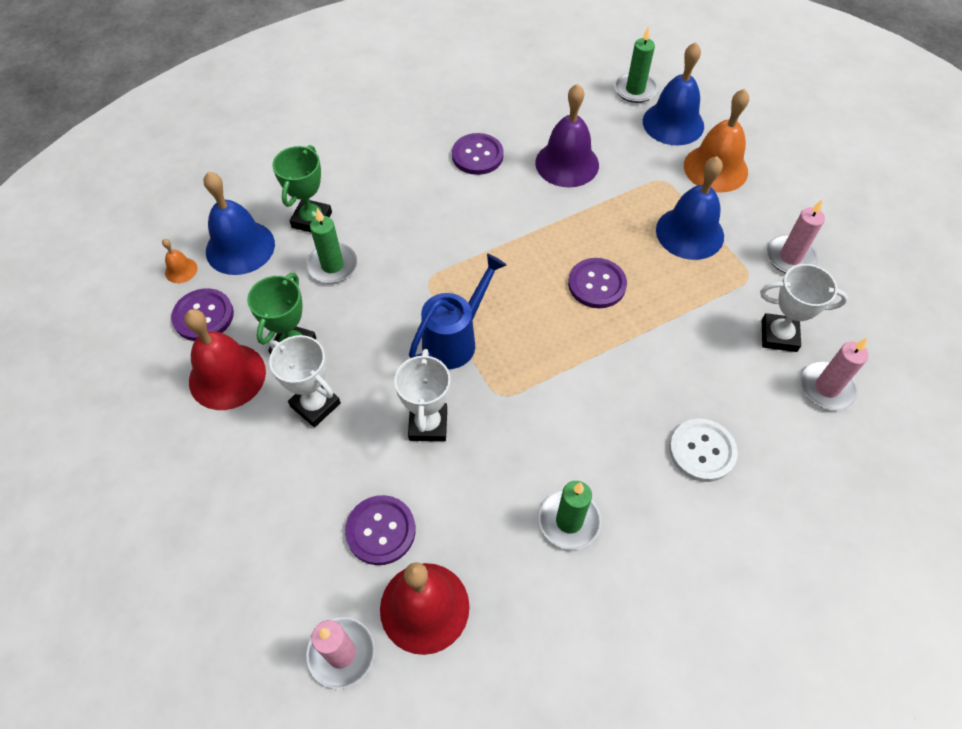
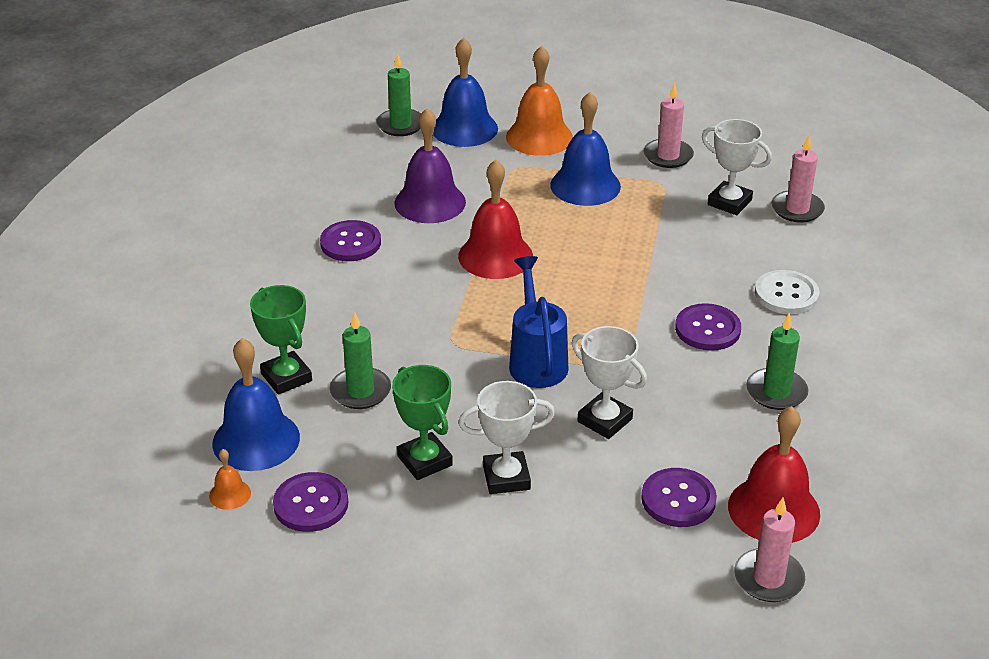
camera: 50 degrees left, 20 degrees down
(227, 376) = (405, 520): red bell -> red bell (495, 256)
(597, 284) = (576, 257): purple button -> purple button (707, 329)
(779, 335) = (729, 202): white trophy -> white trophy turned 75 degrees clockwise

